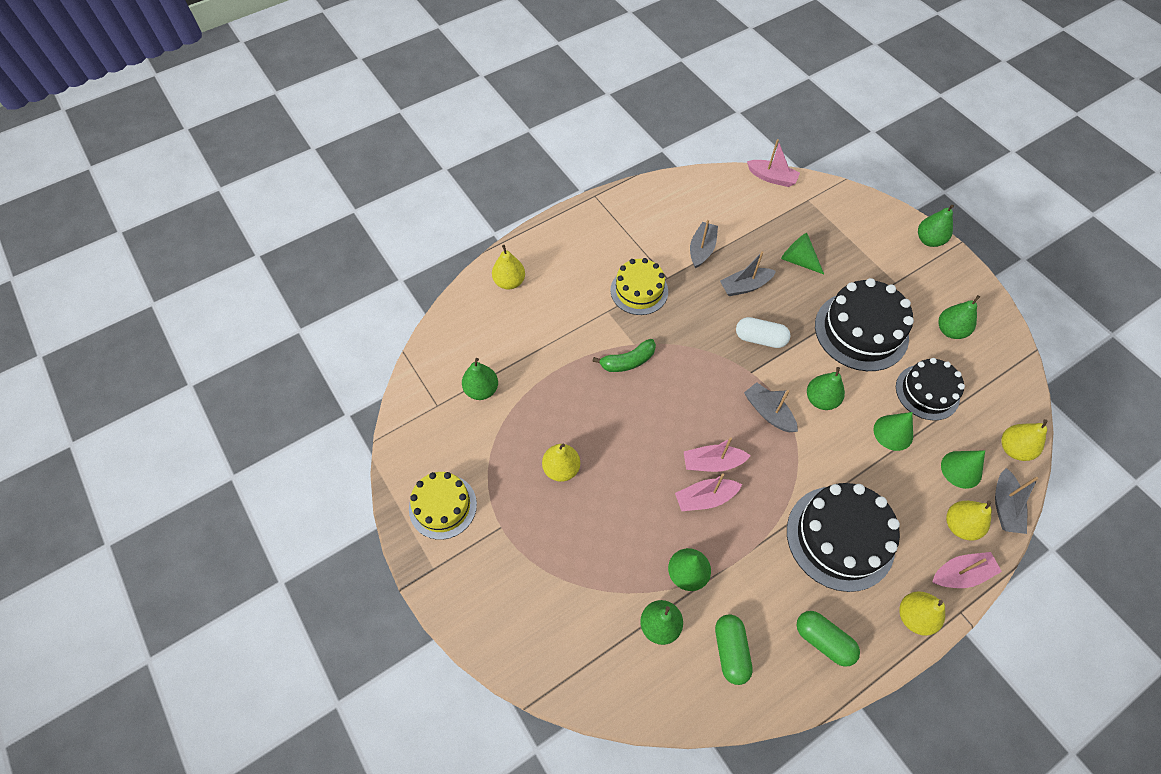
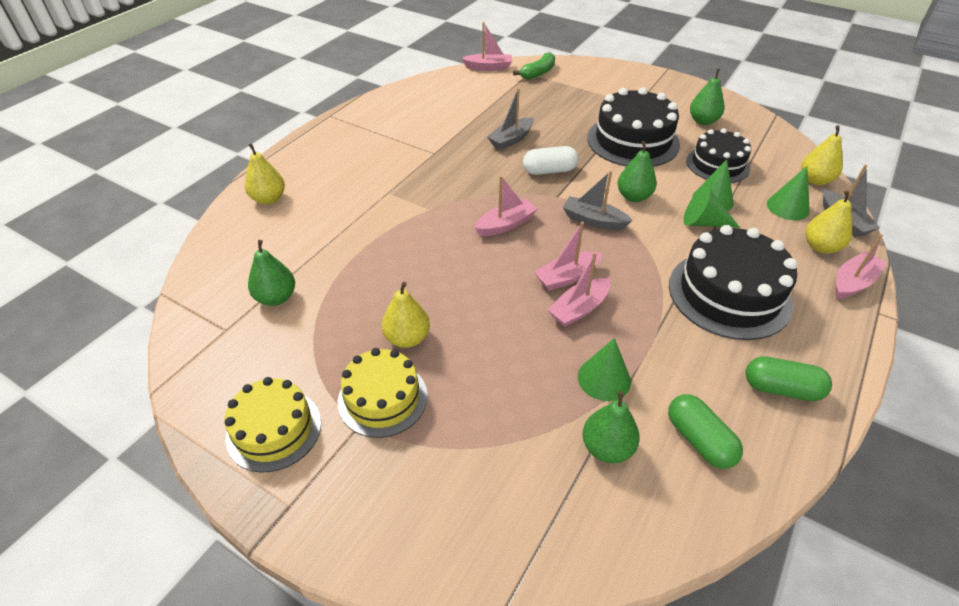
camera: 25 degrees left, 15 degrees down
(628, 361) = (431, 224): green banana -> green banana (538, 73)
(639, 291) = (412, 169): yellow cake -> yellow cake (382, 398)
(689, 387) = (505, 225): none -> pink boat
(702, 249) = (455, 126): grey boat -> none
(798, 260) = (547, 111): green cone -> green cone (703, 223)
(914, 616) = (844, 332): yellow pear -> none
(929, 240) = (642, 73): green pear -> none

